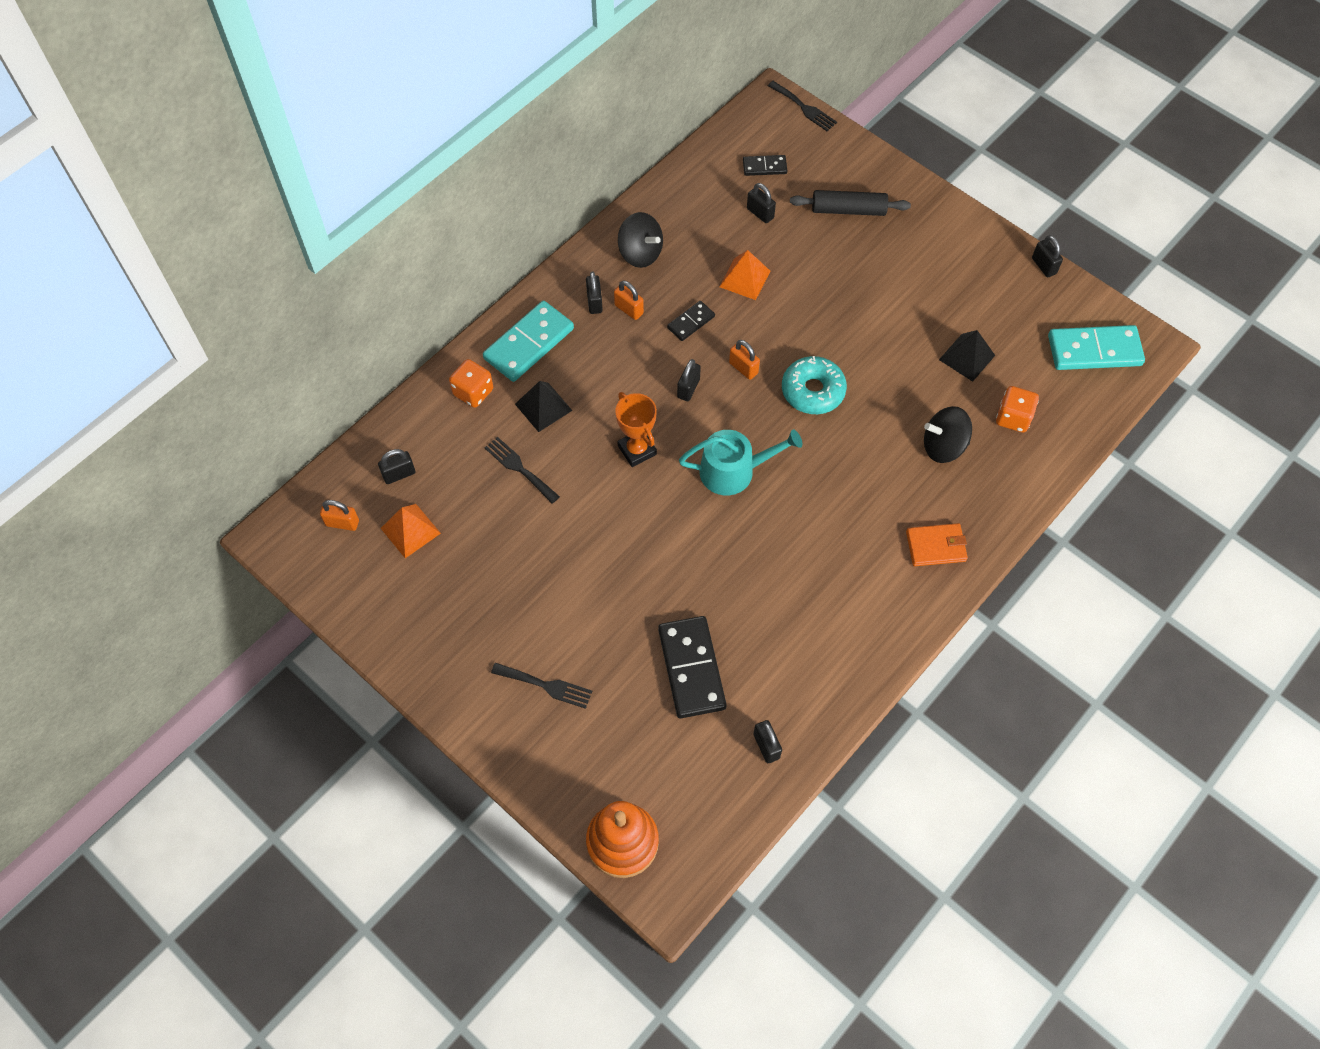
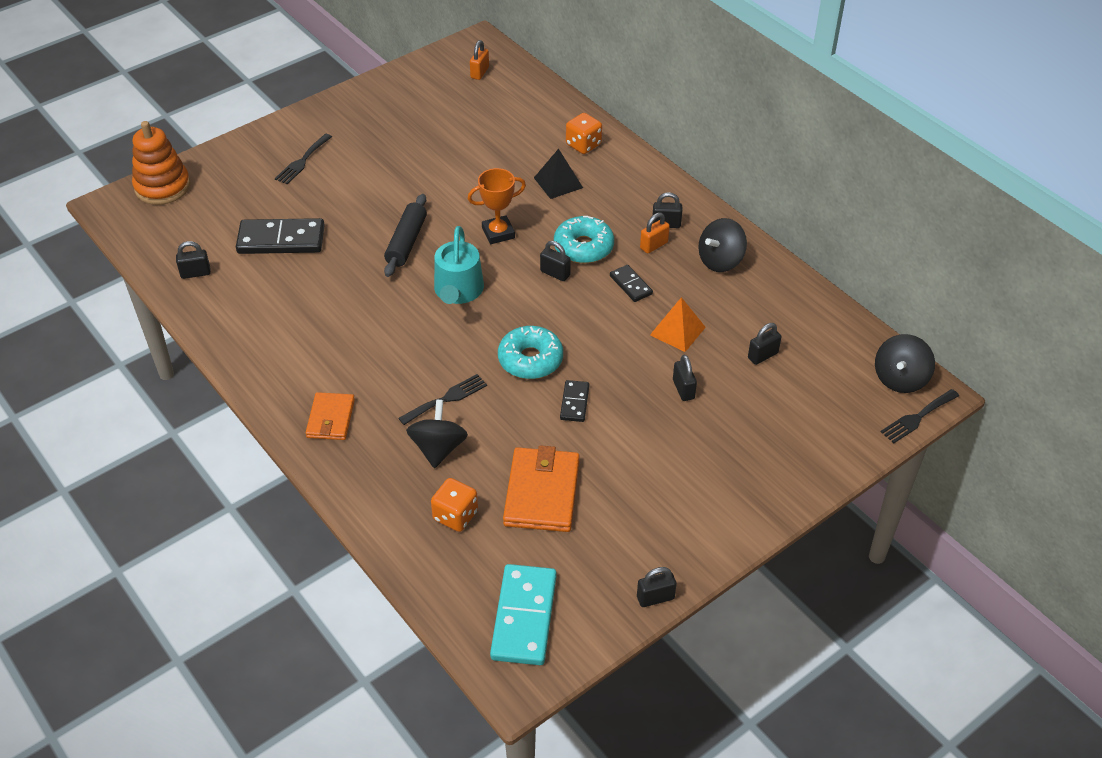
camera: 100 degrees right, 15 degrees down
(399, 474) = (514, 101): black padlock -> black padlock (683, 389)
(410, 530) = (461, 104): orange pyramid -> none
(519, 468) = (500, 164): black fork -> black fork (446, 399)
(529, 343) = (627, 180): turquoise domino -> none
(644, 369) = (583, 247): none -> turquoise donut
(743, 368) = (569, 314): orange padlock -> none
(763, 119) = (900, 379): none -> black spinning top
(764, 167) = (828, 369): black domino -> black domino (574, 402)
(848, 210) = (760, 430): black rolling pin -> black rolling pin (406, 242)
(967, 357) = (542, 493): black pyramid -> orange wallet

